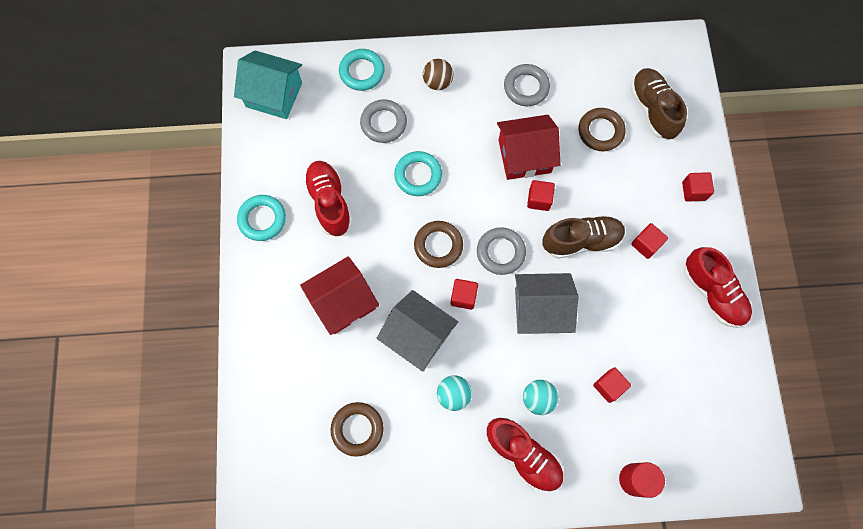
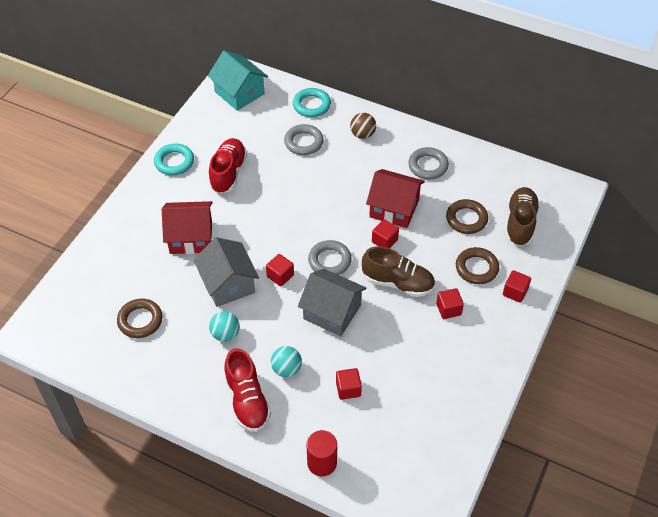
camera: 30 degrees right, 20 degrees down
(418, 175) = (304, 185): turquoise ring -> none
(438, 245) = (286, 235): brown ring -> brown ring (476, 268)
(712, 293) = (480, 368): red shoe -> none

